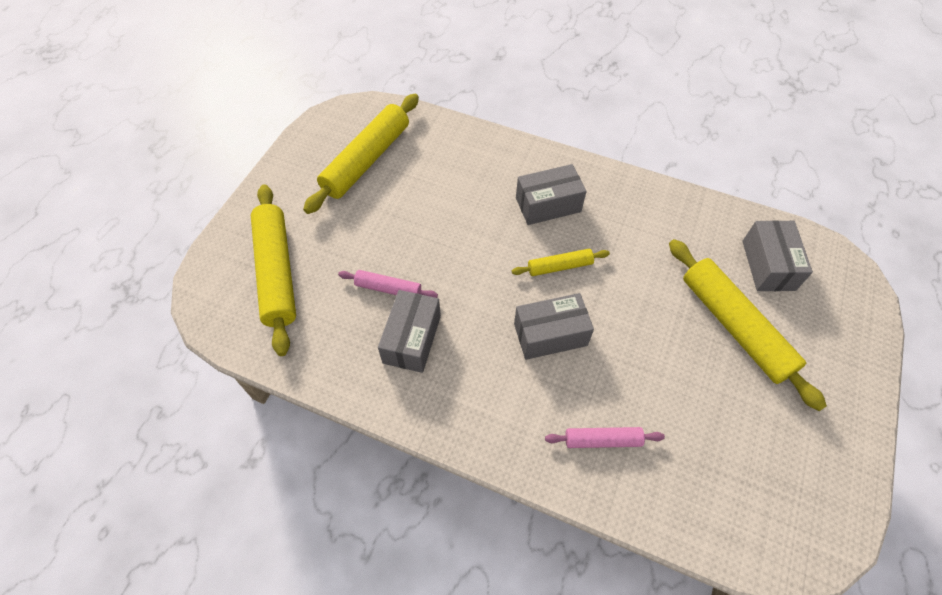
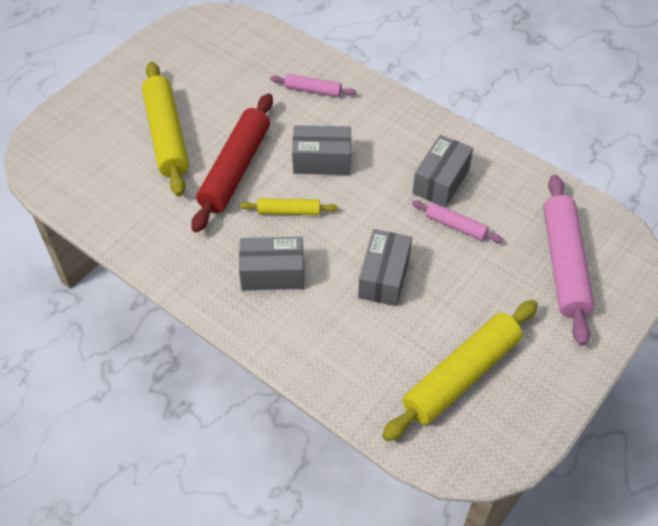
camera: 165 degrees left, 5 degrees down
(277, 272) = (563, 264): yellow rolling pin -> pink rolling pin
(637, 302) = (235, 169): none -> red rolling pin
(768, 265) = (100, 173): grey box -> grey box (384, 277)

